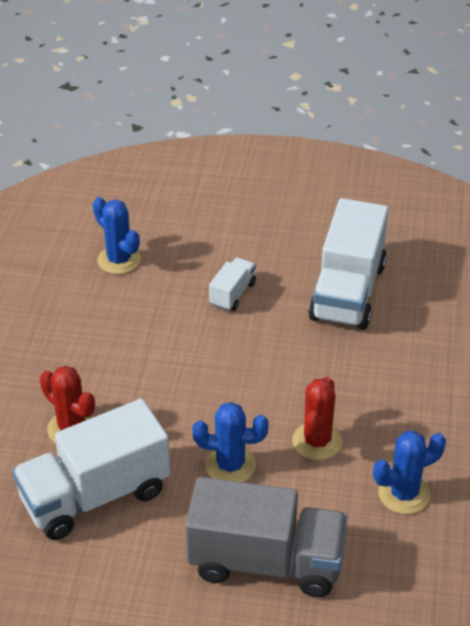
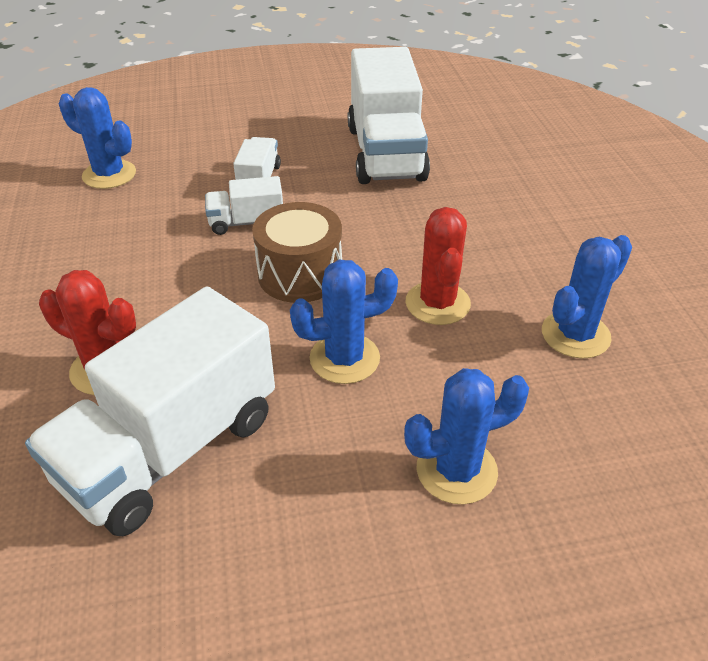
camera: 20 degrees left, 0 degrees up
(207, 333) = (246, 222): none -> white truck
(228, 390) = (300, 274): none -> brown drum
(266, 562) = (456, 470): grey truck -> blue cactus

